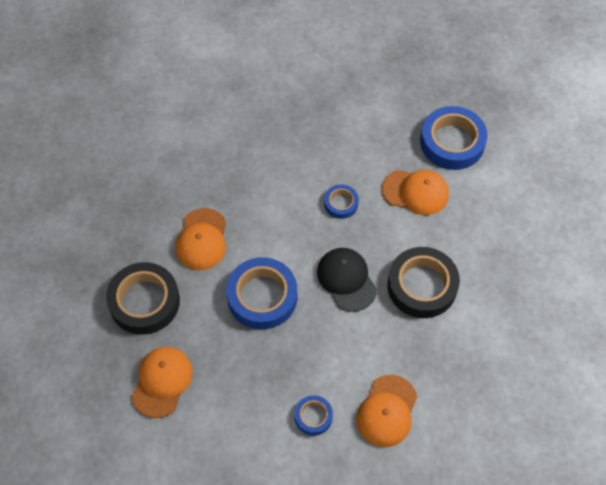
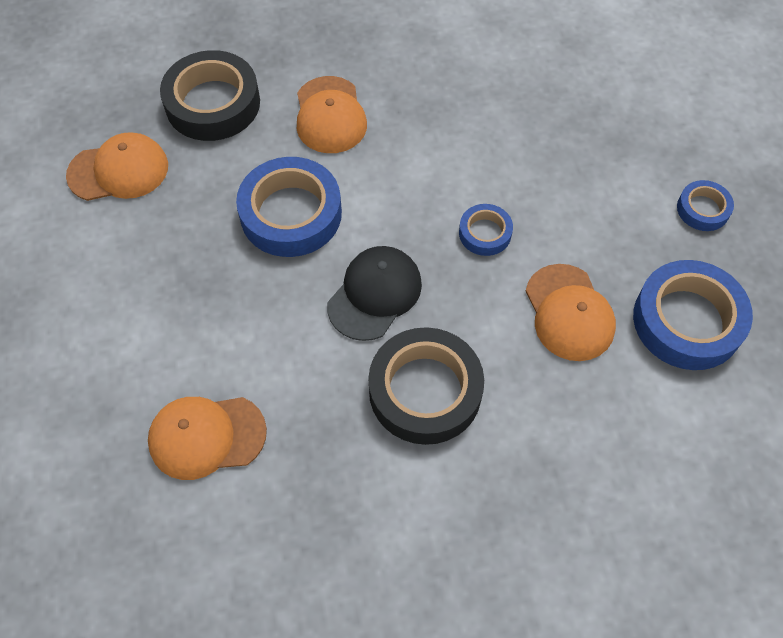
camera: 60 degrees right, 0 degrees up
(202, 239) = (330, 115): orange cap -> orange cap turned 75 degrees counterclockwise
(313, 416) = (153, 351): blue tape -> blue tape (703, 209)

